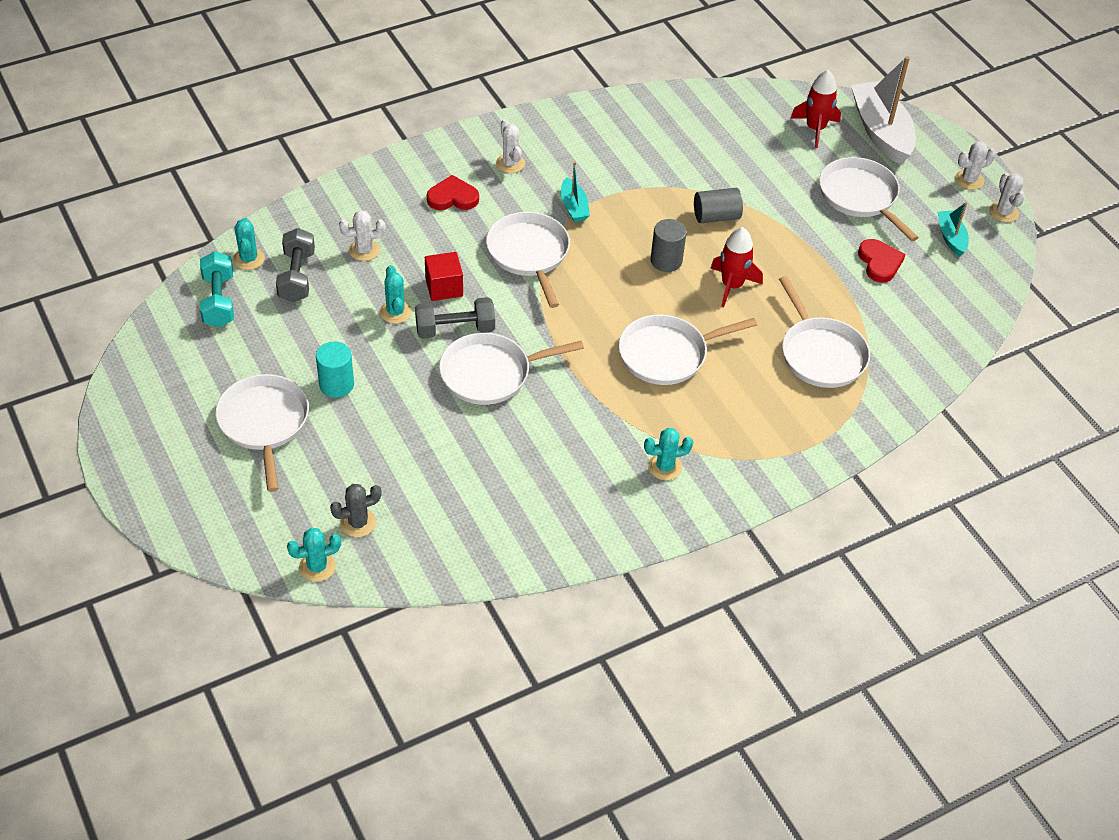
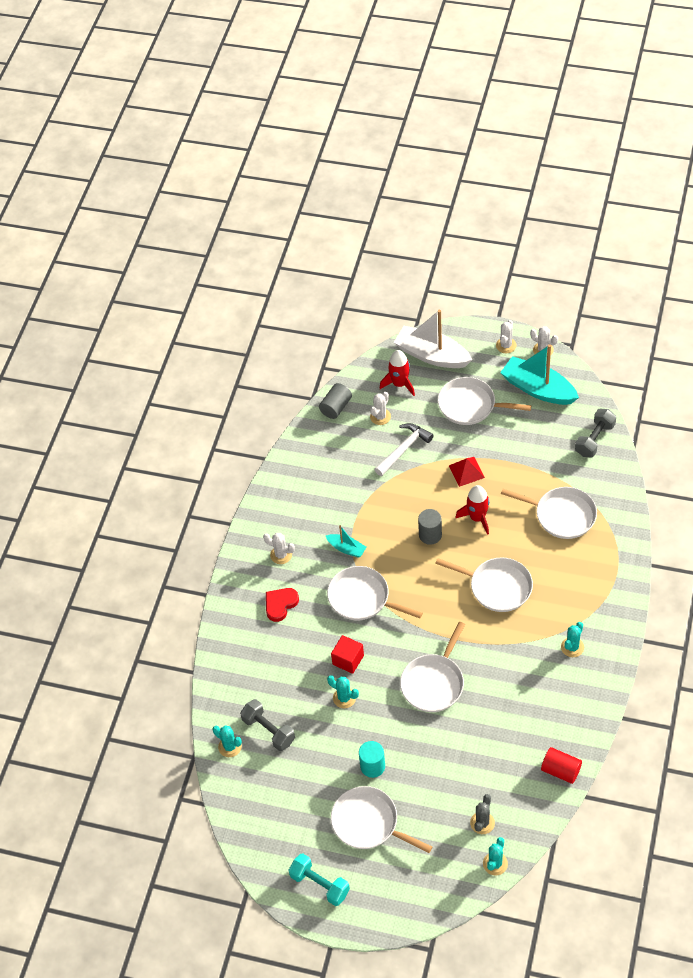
camera: 40 degrees left, 5 degrees up
(219, 301) = (250, 785): turquoise dumbbell -> turquoise dumbbell (320, 884)
(364, 250) = (280, 680): white cactus -> white cactus (380, 416)
(455, 329) = (385, 677): grey dumbbell -> grey dumbbell (594, 439)
(495, 554) = (561, 770): none -> red cylinder
(667, 354) = (497, 587): white pan -> white pan turned 90 degrees counterclockwise
(716, 216) = (420, 485): grey cylinder -> grey cylinder (336, 407)
(743, 178) = (404, 449): none -> white hammer
(777, 242) = (466, 471): none -> red pyramid
(879, 263) = (525, 436): red heart -> none
(951, 237) = (538, 389): turquoise boat -> turquoise boat, size x2.00

